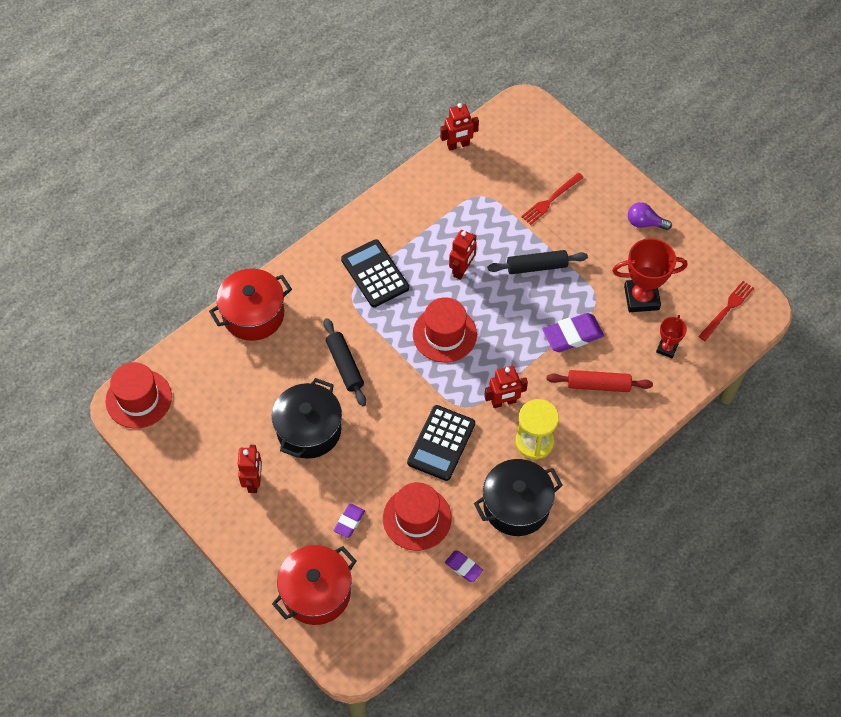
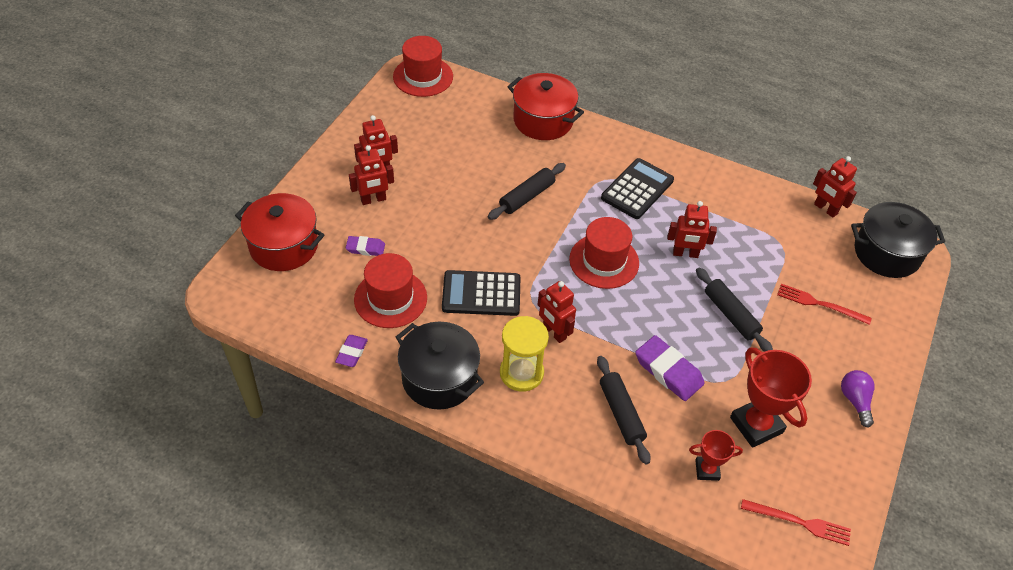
camera: 65 degrees right, 10 degrees down
(291, 497) = (373, 200): none -> red robot
(309, 430) = (447, 191): black pot -> black pot (886, 253)
(598, 385) = (621, 413): red rolling pin -> black rolling pin

